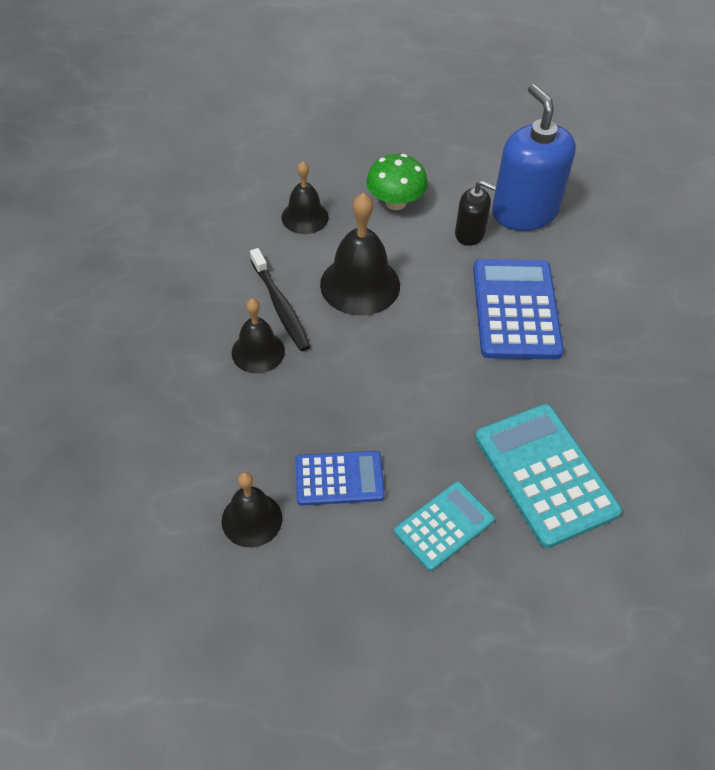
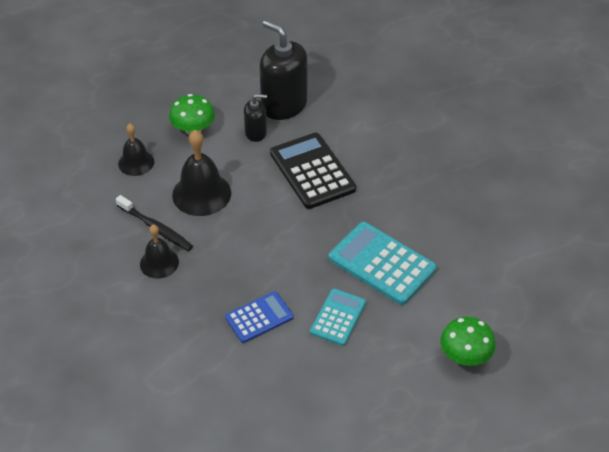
camera: 25 degrees left, 5 degrees down
(251, 519) = (218, 363): black bell -> none
(515, 309) = (312, 171): blue calculator -> black calculator
(524, 212) = (284, 105): blue soap dispenser -> black soap dispenser
(599, 670) = (465, 356): none -> green mushroom

